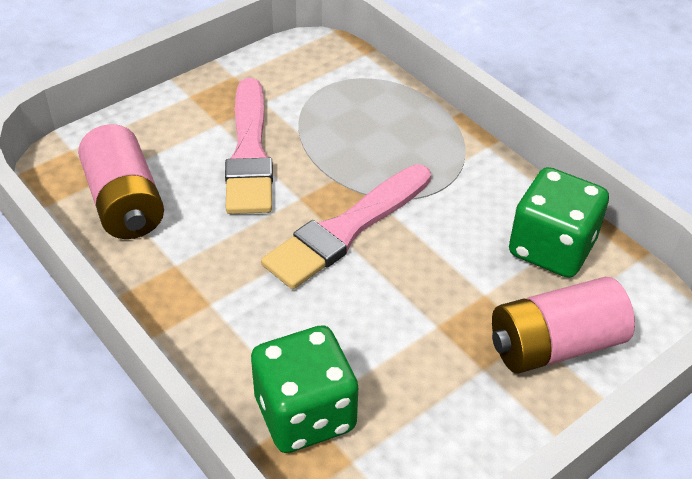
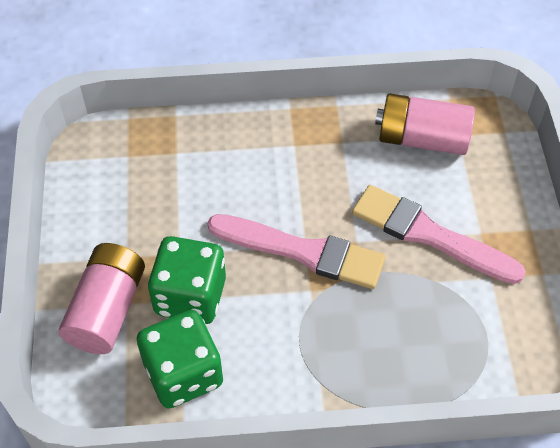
camera: 125 degrees right, 10 degrees up
(305, 413) = (175, 150): green dice -> green dice (190, 296)
(346, 229) = (302, 252): pink brush -> pink brush turned 120 degrees clockwise

